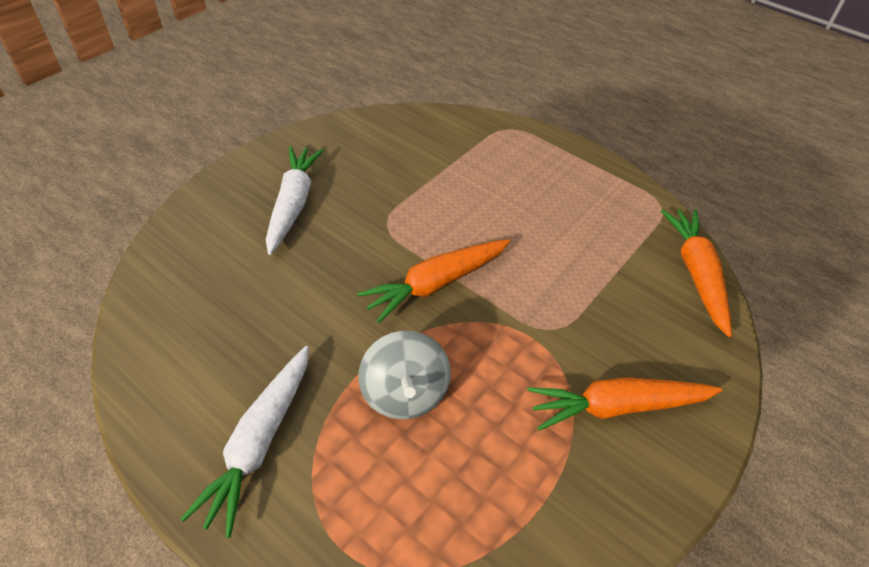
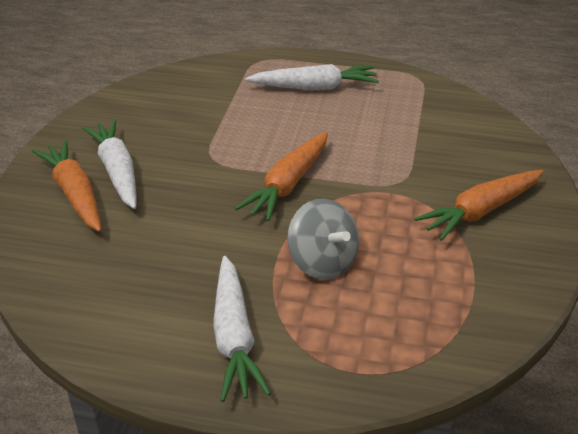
camera: 25 degrees left, 10 degrees down
(542, 179) = (314, 87): none -> white carrot
(696, 274) = (474, 112): orange carrot -> orange carrot (74, 194)

